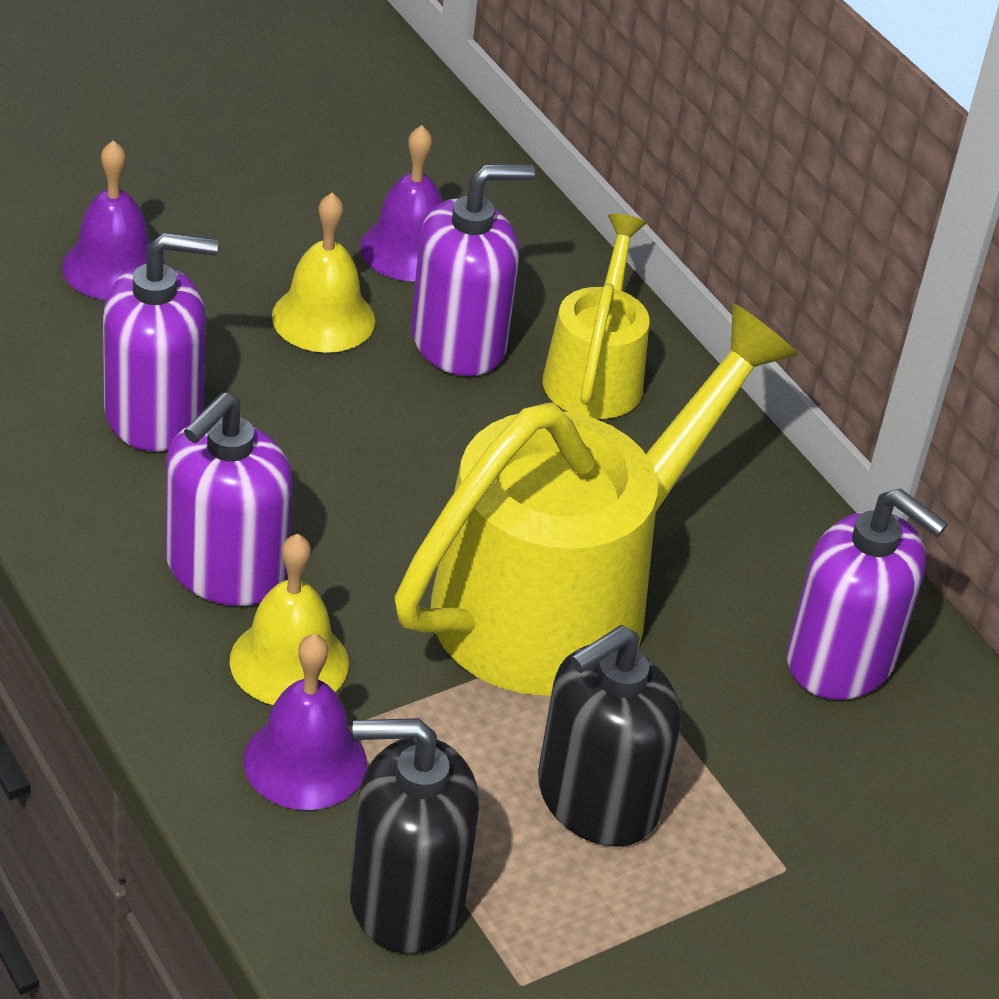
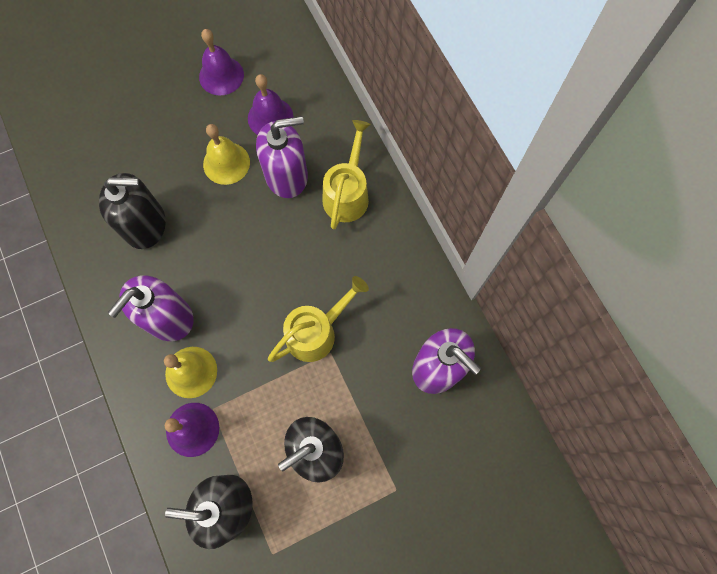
camera: 10 degrees right, 30 degrees up
(114, 267) = (135, 134): purple bell -> purple bell (221, 75)
(154, 413) = (145, 225): purple soap dispenser -> black soap dispenser
(564, 597) = (317, 332): yellow watering can -> yellow watering can, size x0.52

